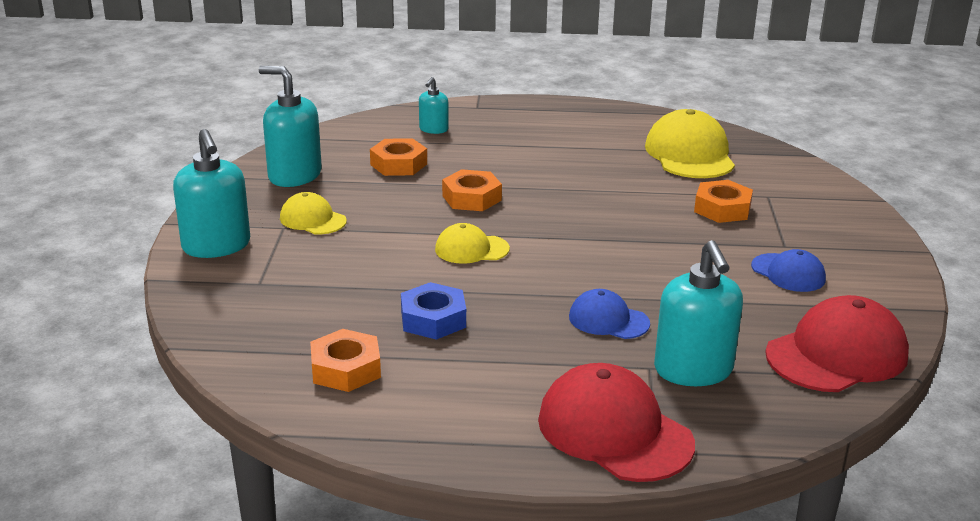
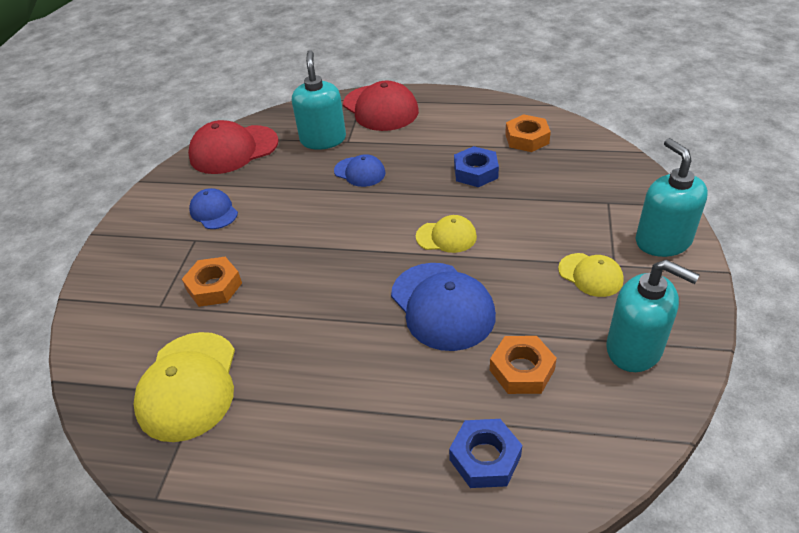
camera: 170 degrees left, 15 degrees up
(433, 129) = (485, 458): turquoise soap dispenser -> blue nut
(471, 198) = (442, 306): orange nut -> blue cap

